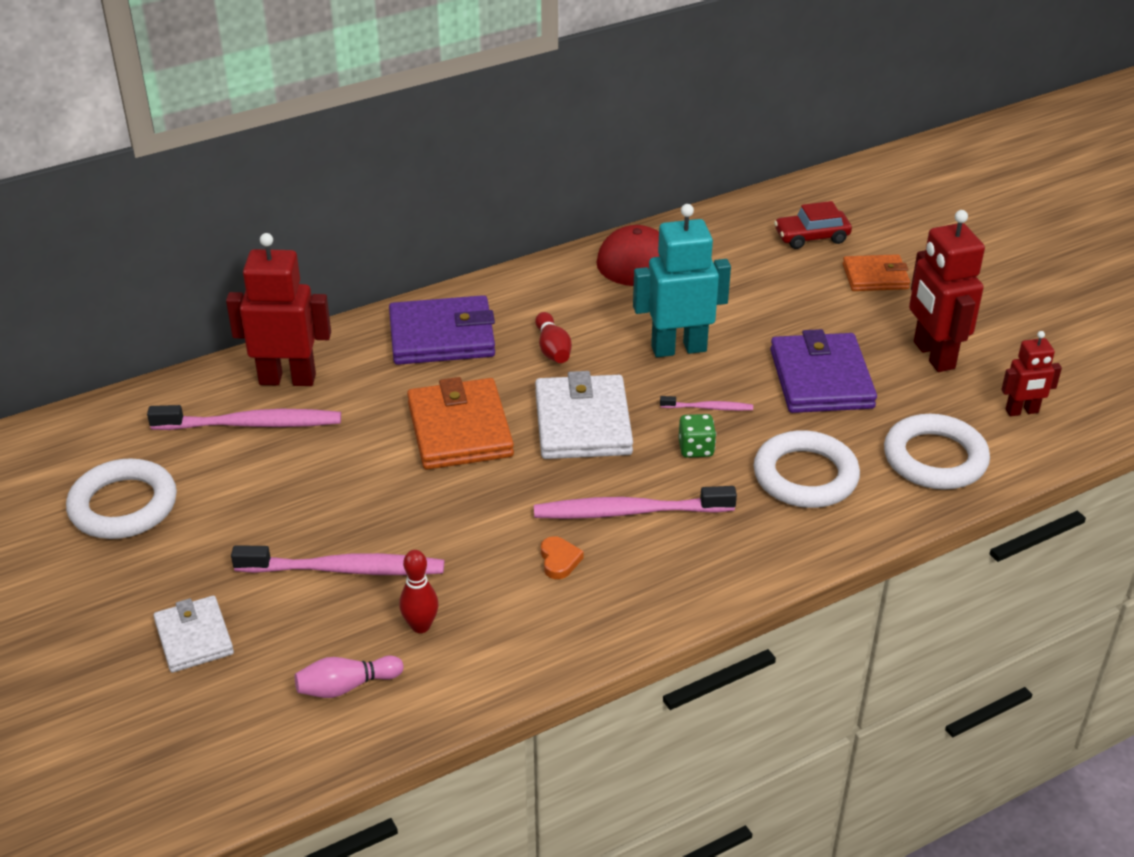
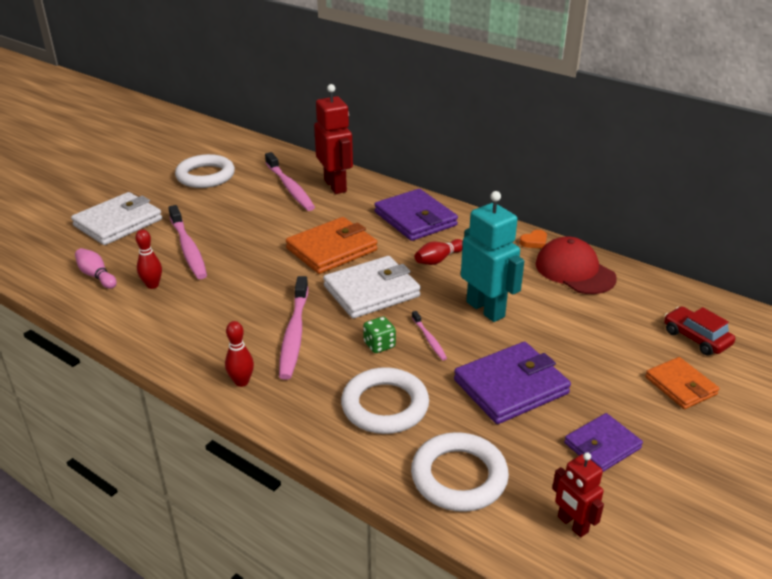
camera: 65 degrees right, 5 degrees down
(194, 637) = (118, 223): white wallet -> white wallet, size x1.64
(559, 560) = (232, 318): orange heart -> orange heart (534, 242)
(630, 512) = (294, 333): pink toothbrush -> pink toothbrush turned 150 degrees counterclockwise
(701, 580) = (241, 382): none -> red bowling pin
(933, 355) = (602, 445): red robot -> purple wallet

